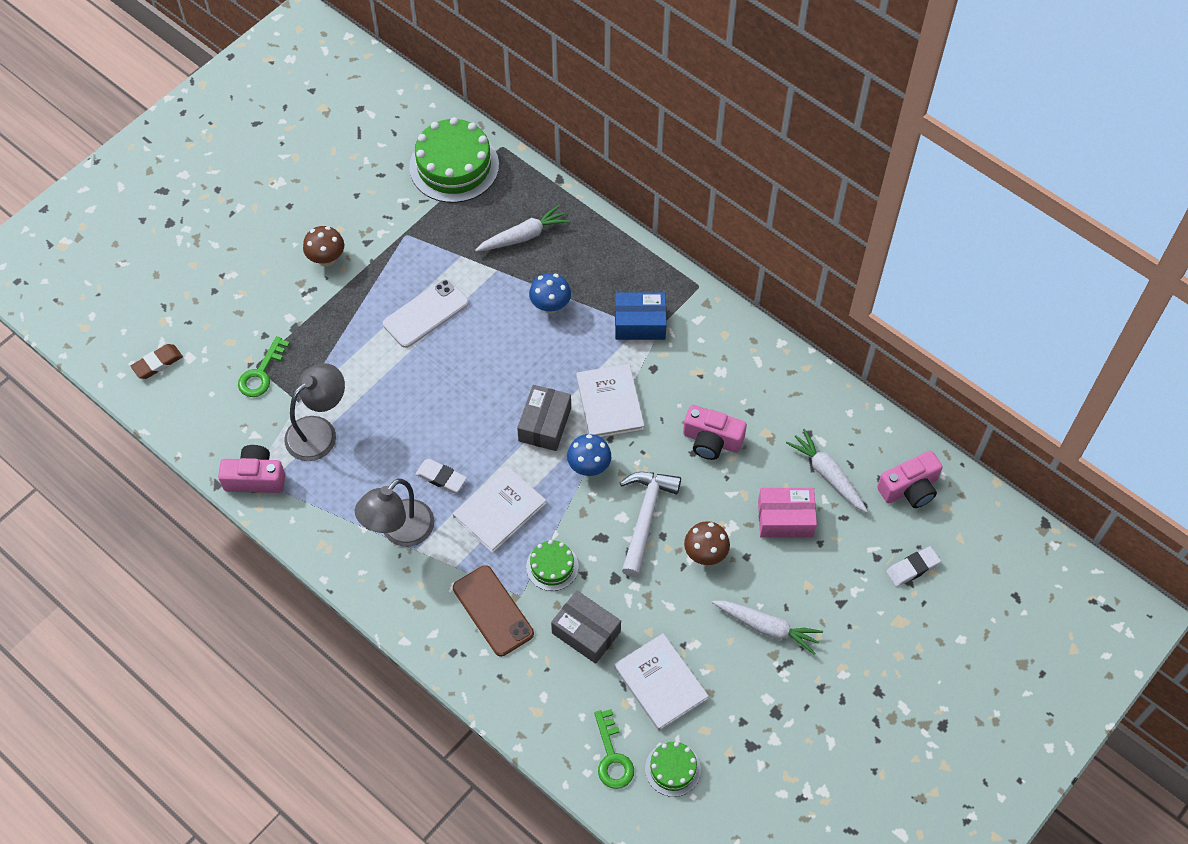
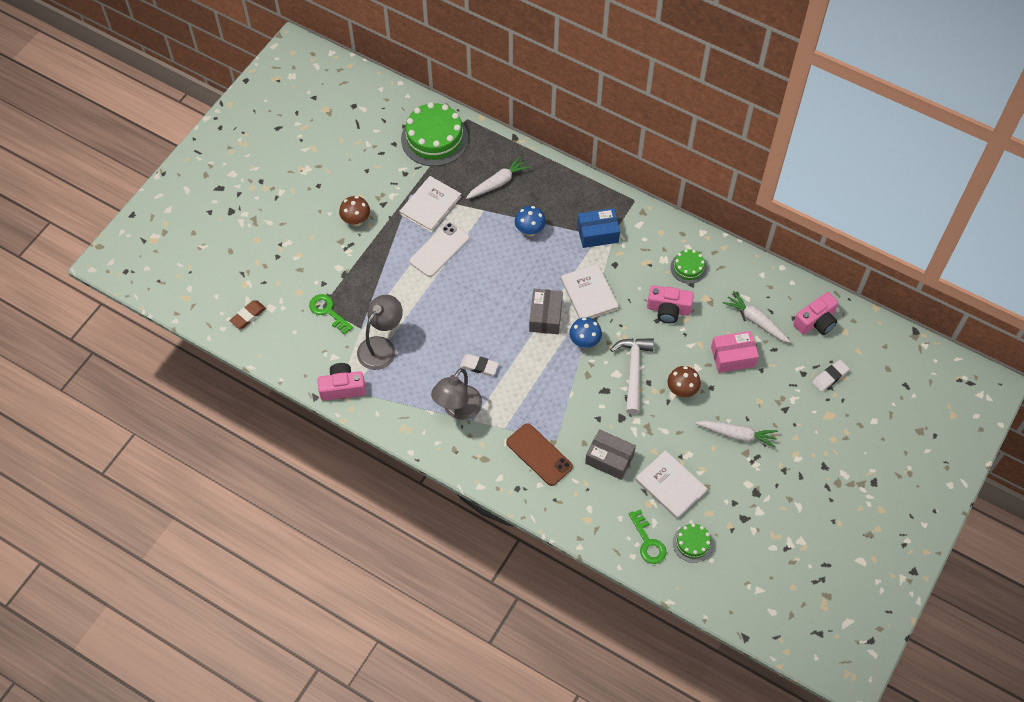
camera: 10 degrees left, 0 degrees up
(261, 373) = (328, 311): green key -> green key turned 120 degrees clockwise
(499, 510) = (527, 383): white book -> white book (430, 205)
(552, 566) = (574, 416): green cake -> green cake (688, 268)

